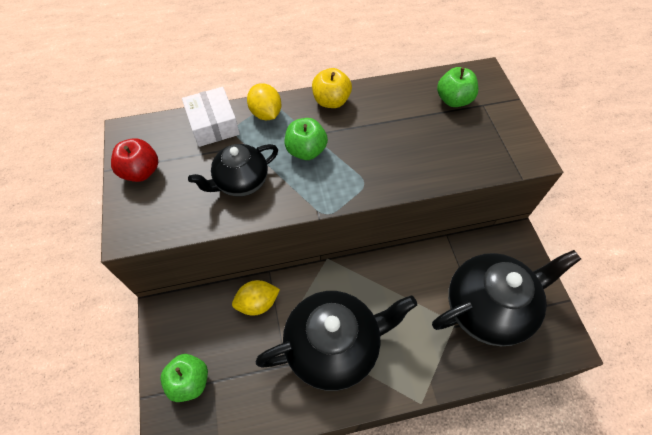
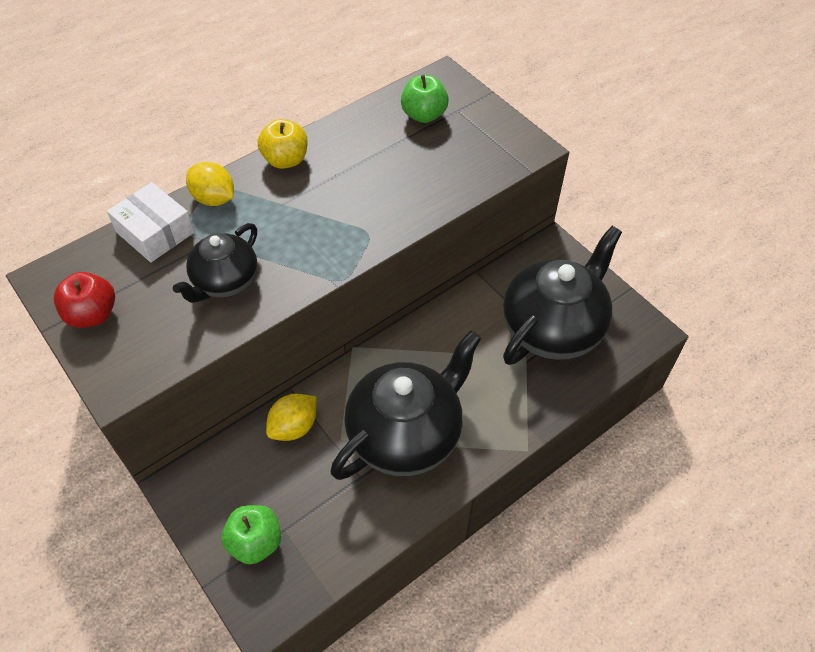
camera: 25 degrees left, 5 degrees down
(306, 150) = (284, 223): green apple -> none

